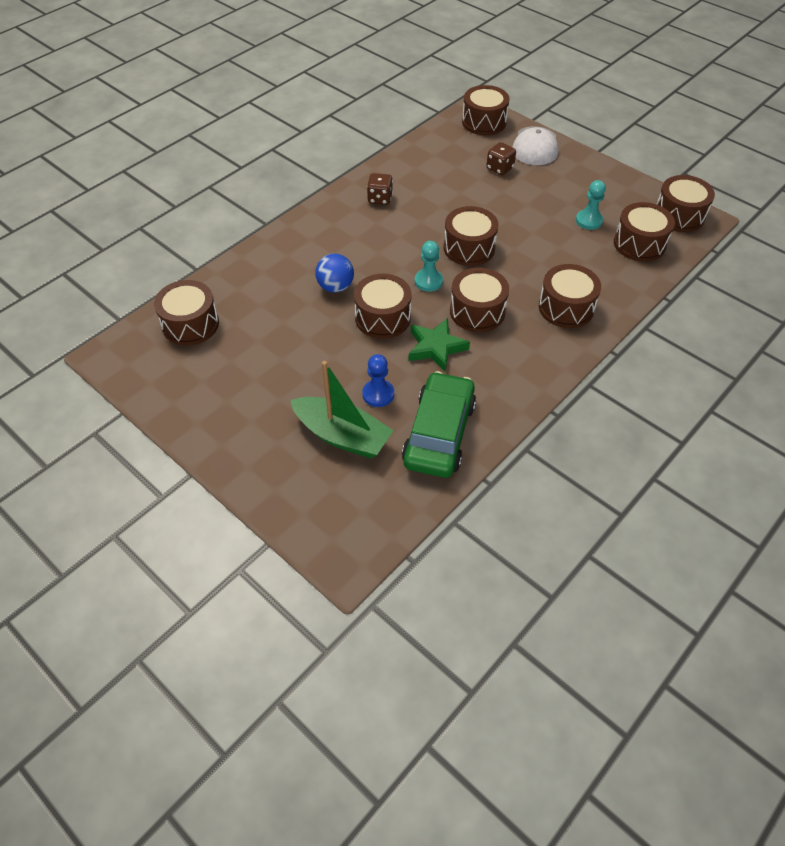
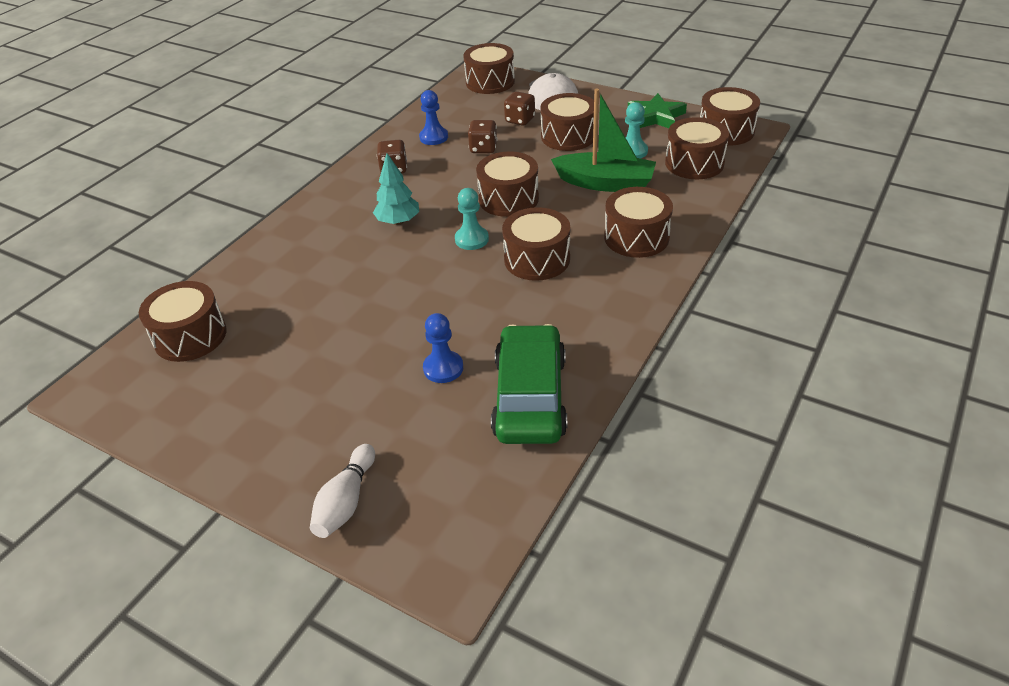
camera: 10 degrees left, 10 degrees down
(282, 487) = (346, 501): none -> white bowling pin
(335, 287) = (363, 264): blue ball -> none
(342, 436) = (410, 424): green boat -> green boat (605, 183)
(372, 251) = (398, 221): none -> turquoise tree
(383, 317) = (427, 286): brown drum -> brown drum (568, 136)
(421, 172) = (434, 137): none -> blue pawn
(436, 347) = (499, 305): green star -> green star (656, 117)
(460, 192) = (483, 148): none -> brown dice

